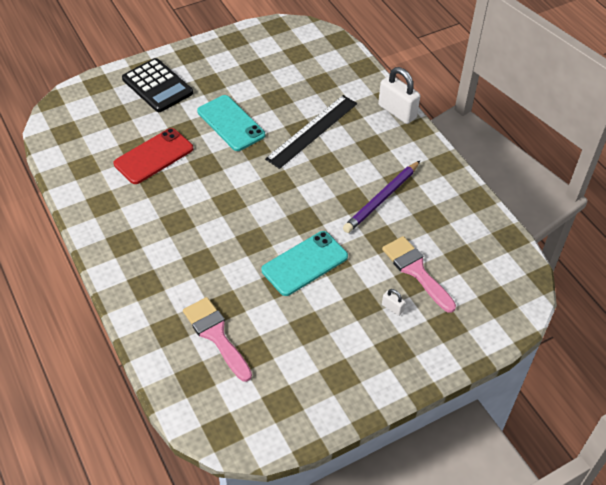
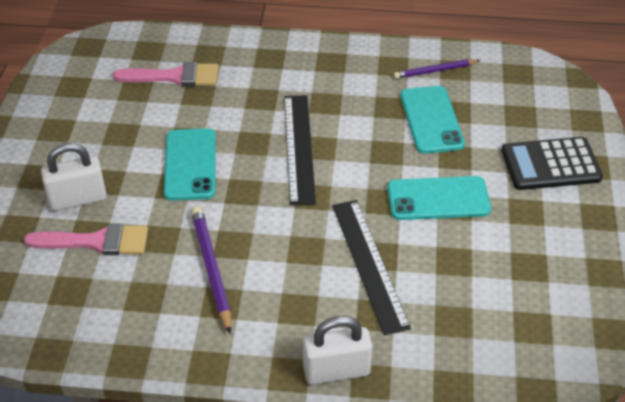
camera: 125 degrees right, 5 degrees down
(93, 176) = (435, 71): none -> purple pencil
(153, 156) = (431, 120): red phone -> turquoise phone
(238, 212) = (299, 148): none -> black ruler
(392, 308) = (78, 199): white padlock -> white padlock, size x2.18

